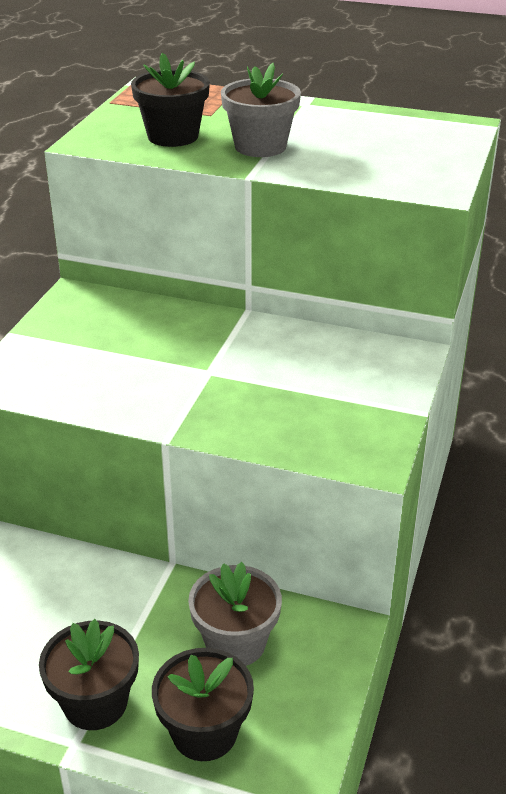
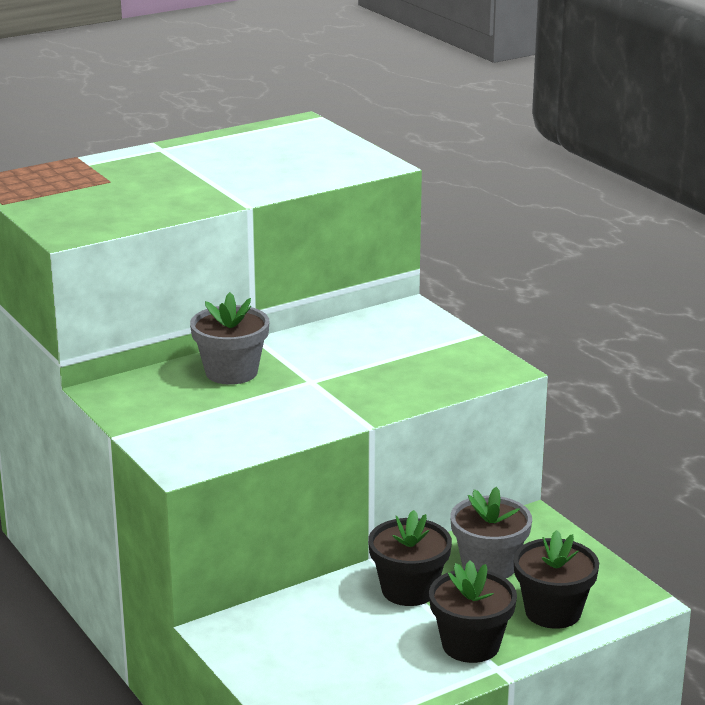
camera: 50 degrees left, 10 degrees down
(173, 136) = (124, 204): black flower pot -> black flower pot (409, 590)
(260, 146) = (205, 186): grey flower pot -> grey flower pot (231, 372)

